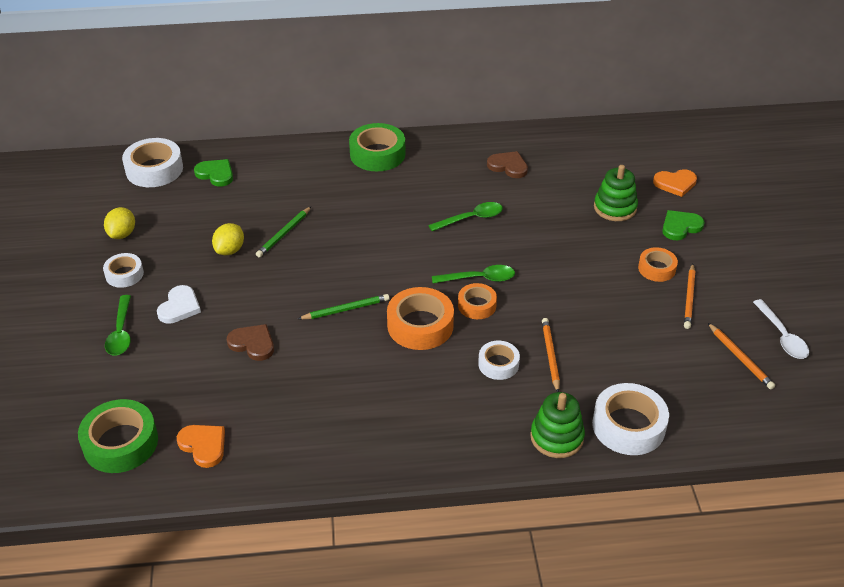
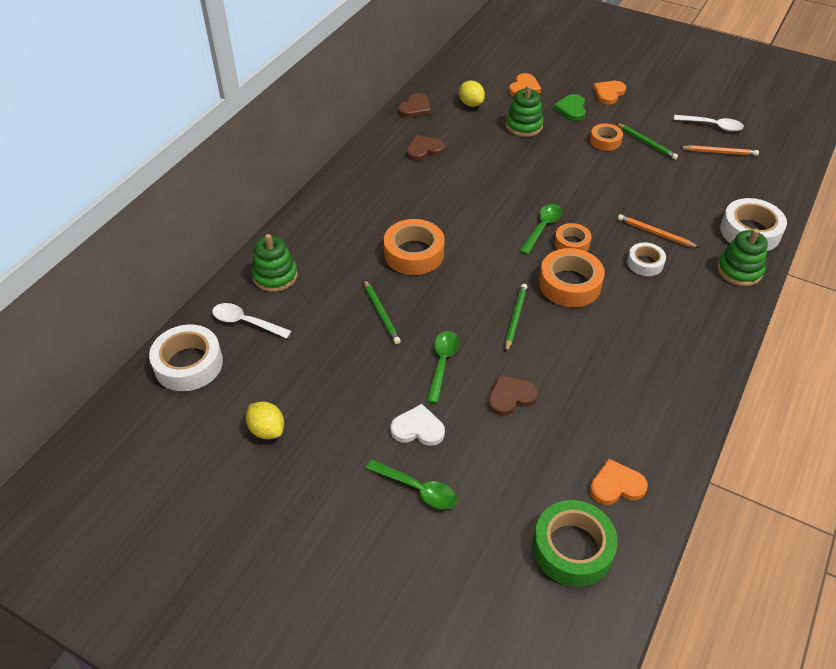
camera: 55 degrees left, 5 degrees up
(124, 274) = (332, 452): white tape -> none
(179, 307) = (418, 428): white heart -> white heart turned 45 degrees counterclockwise
(216, 174) = (246, 322): green heart -> white spoon
(230, 250) = (369, 359): yellow lemon -> yellow lemon (471, 104)
(275, 163) = (275, 276): none -> green stacking toy
(369, 220) = (414, 253): none -> orange tape
(377, 154) = (331, 209): green tape -> none
(471, 218) = (468, 198): green spoon -> green spoon (442, 363)
(560, 136) = (415, 108): none -> brown heart
(689, 298) = (646, 143): orange pencil -> green pencil
(740, 241) = (609, 93): none -> orange heart

